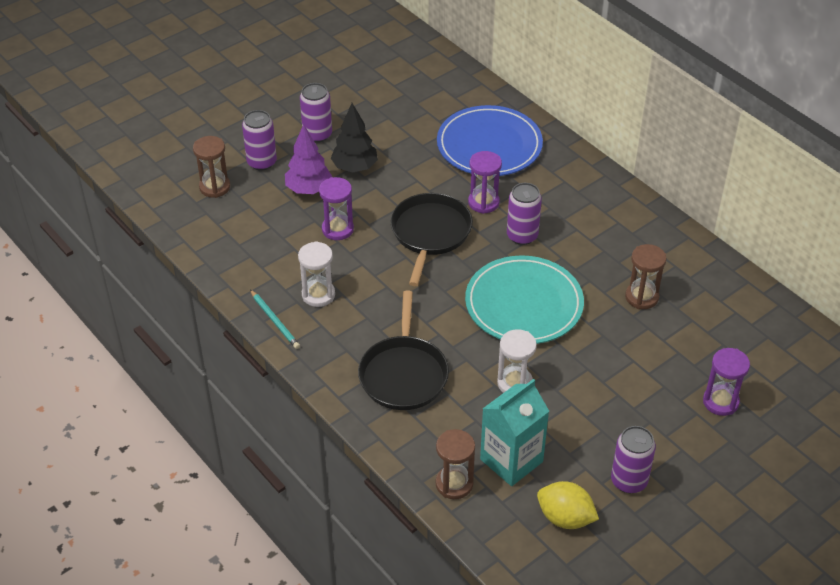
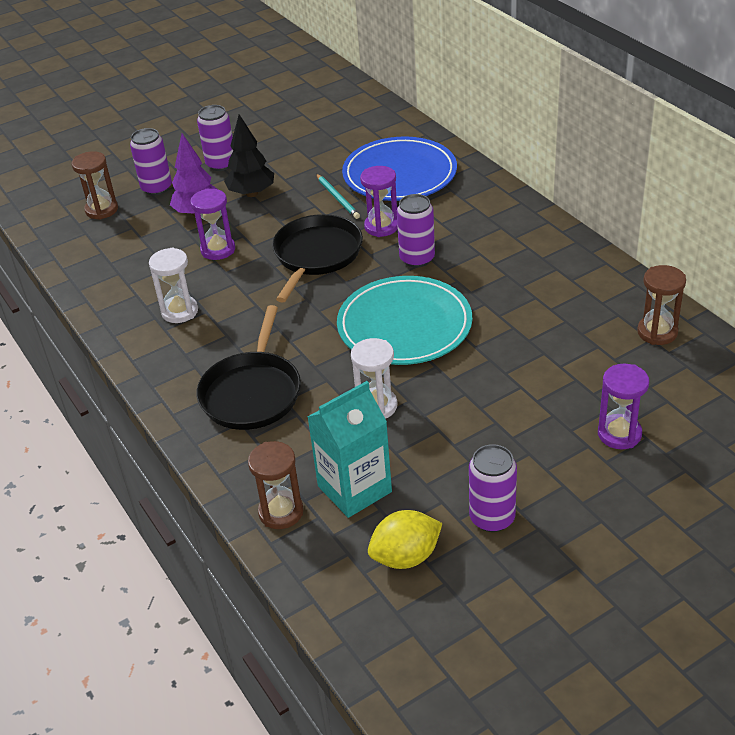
camera: 10 degrees right, 5 degrees down
(274, 320) = (125, 335): turquoise pencil -> turquoise pencil (337, 198)
(565, 518) = (406, 557): yellow lemon -> yellow lemon turned 60 degrees counterclockwise
(641, 297) = (542, 321): brown hourglass -> brown hourglass (657, 332)

